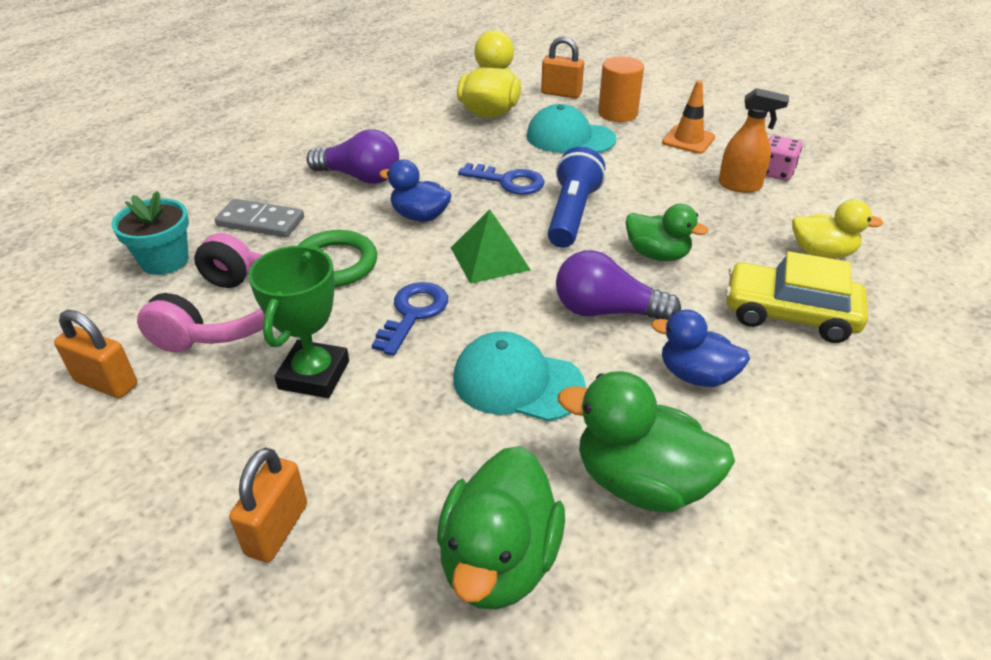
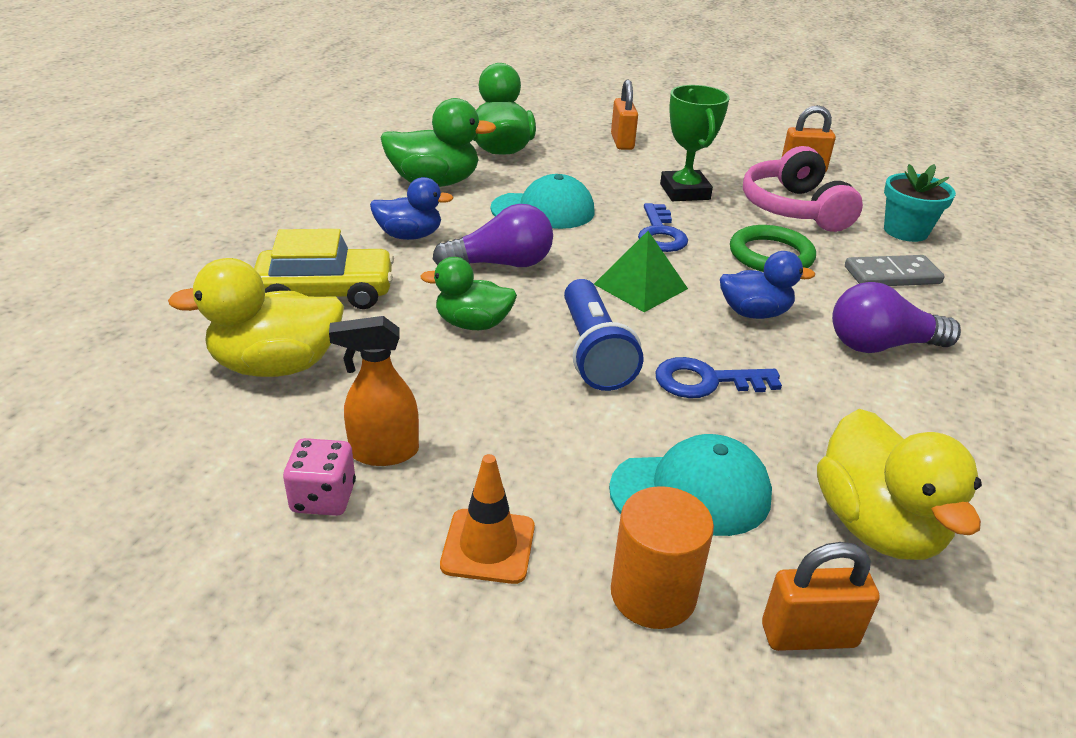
camera: 155 degrees right, 5 degrees down
(822, 253) = (276, 366): yellow duck -> yellow duck, size x1.53

